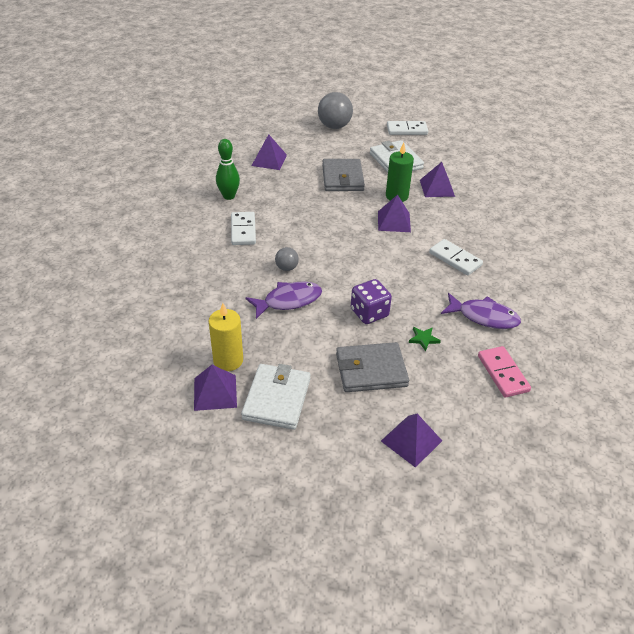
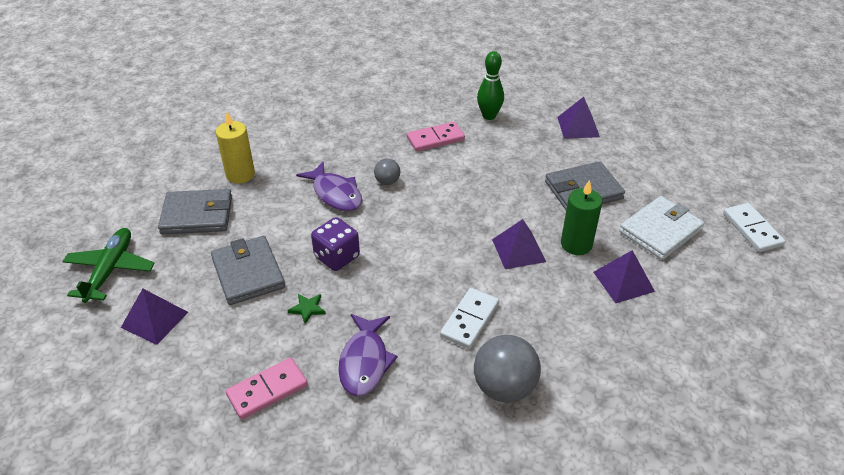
camera: 75 degrees right, 0 degrees up
(215, 392) = (199, 177): purple pyramid -> none
(243, 230) = (435, 139): white domino -> pink domino
(277, 399) = (197, 215): white wallet -> grey wallet
(333, 474) = (110, 270): none -> green plane
(334, 126) = (698, 161): grey ball -> grey ball (504, 387)

